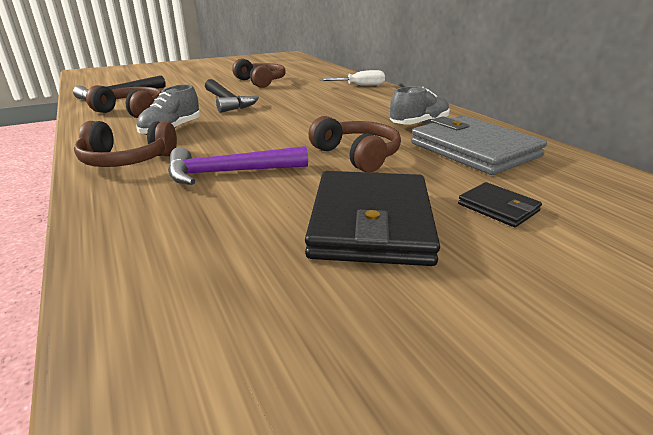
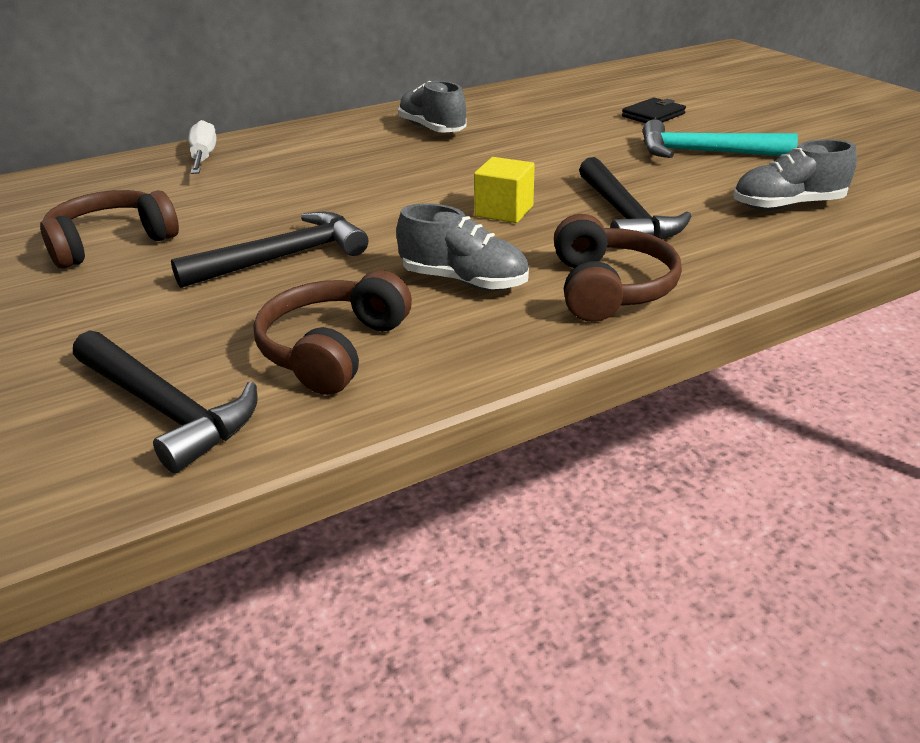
camera: 90 degrees left, 5 degrees up
(208, 248) = (787, 206): none -> grey shoe
(229, 172) = (625, 216): purple hammer -> black hammer
(258, 139) = (504, 211): none -> yellow cube
(357, 155) = (551, 158): brown headphones -> none
(371, 222) = (704, 153): black wallet -> turquoise hammer
(474, 150) = (521, 112): grey wallet -> none

